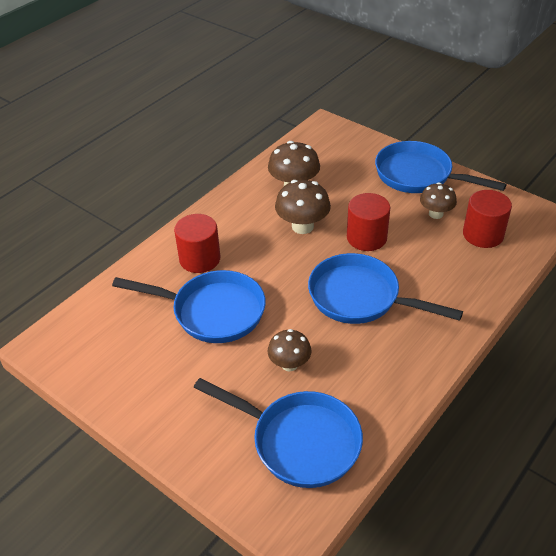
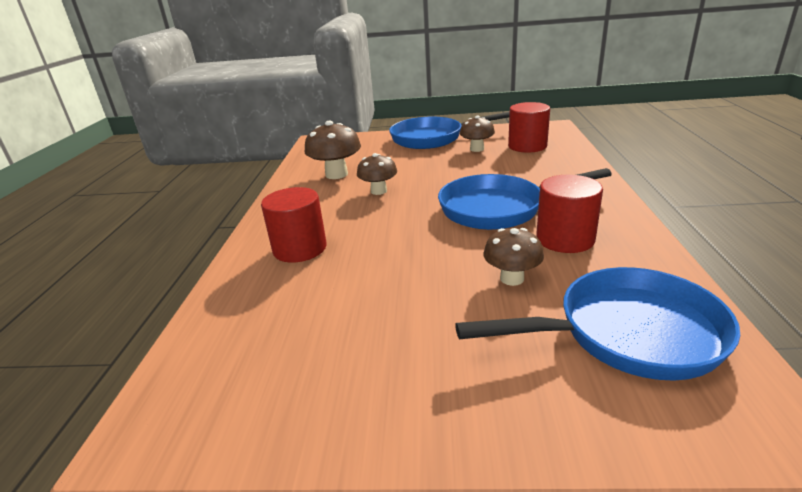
camera: 35 degrees left, 15 degrees down
(212, 311) = (368, 279): blue pan -> none
(302, 226) = (379, 191): brown mushroom -> brown mushroom, size x0.66
(366, 238) = (445, 177): red cylinder -> red cylinder (565, 239)

